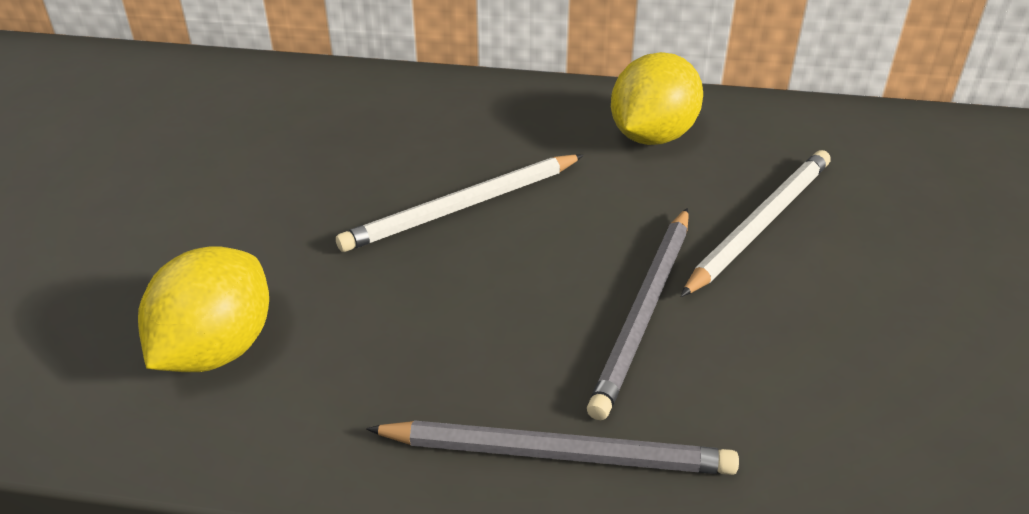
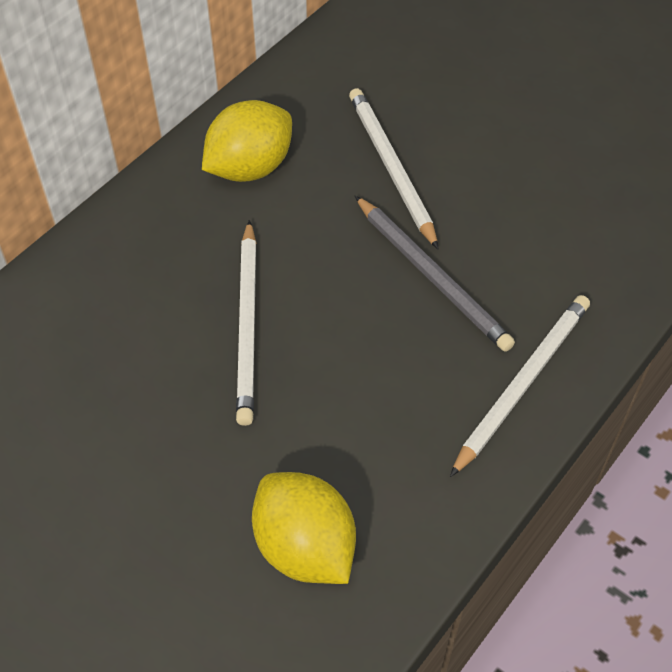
camera: 60 degrees left, 15 degrees up
(557, 453) = (522, 383): grey pencil -> white pencil
(652, 136) = (250, 167): yellow lemon -> yellow lemon turned 75 degrees clockwise

